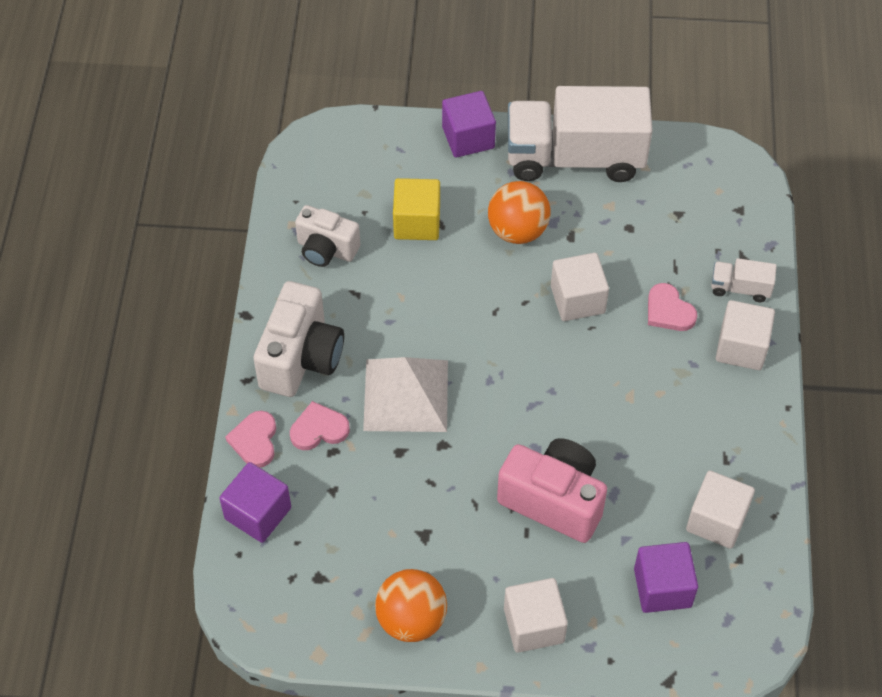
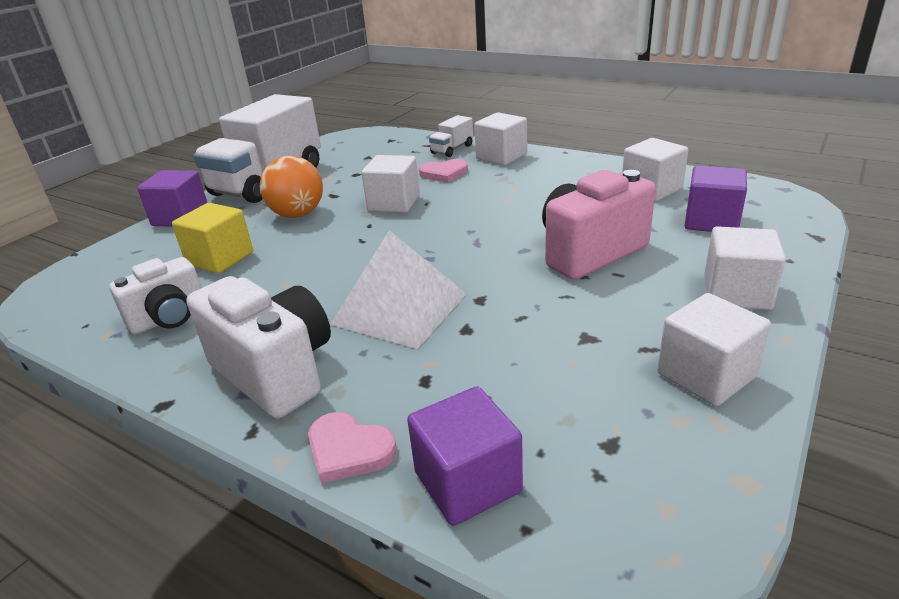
camera: 60 degrees left, 25 degrees down
(319, 429) = (384, 383): pink heart -> none
(411, 619) = (706, 375): orange ball -> white cube

